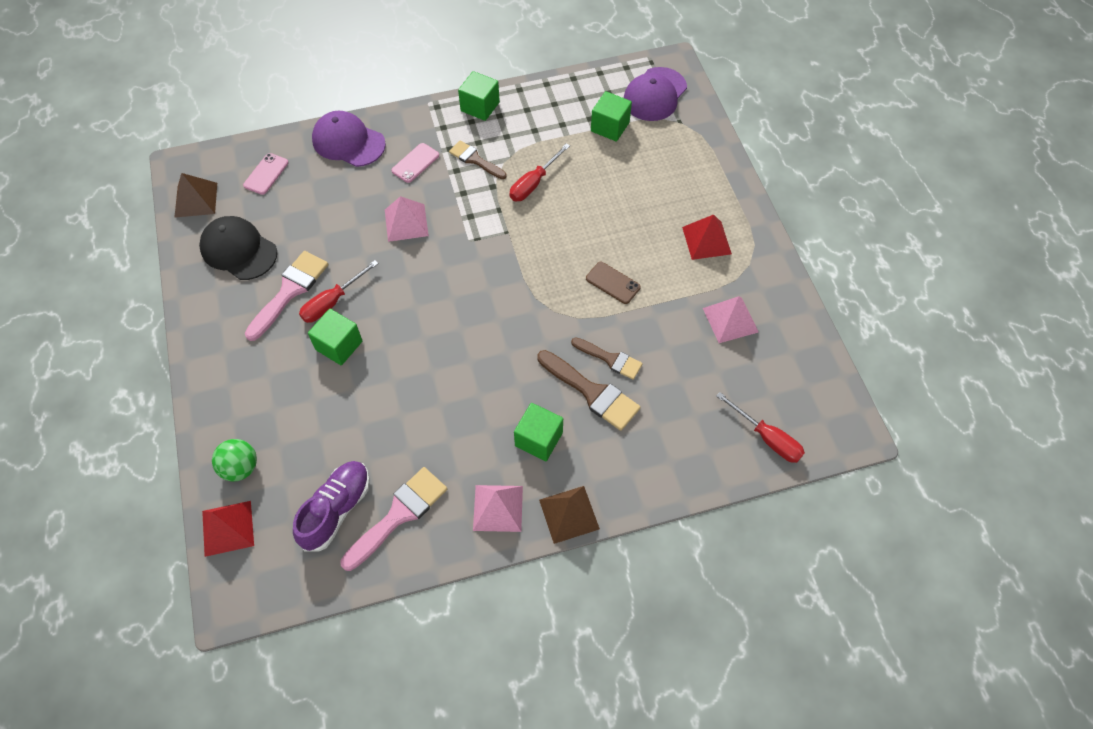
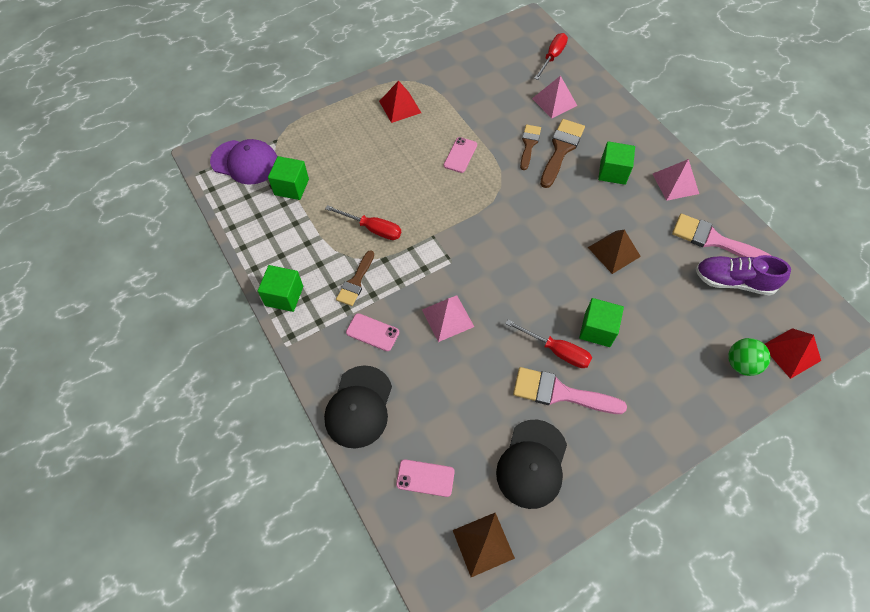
camera: 105 degrees left, 0 degrees up
(348, 142) = (359, 407): purple cap -> black cap
(569, 514) = (658, 144): brown pyramid -> brown pyramid (614, 251)
(612, 283) = (460, 155): brown phone -> pink phone
(730, 320) = (468, 85): pink pyramid -> pink pyramid (554, 102)

